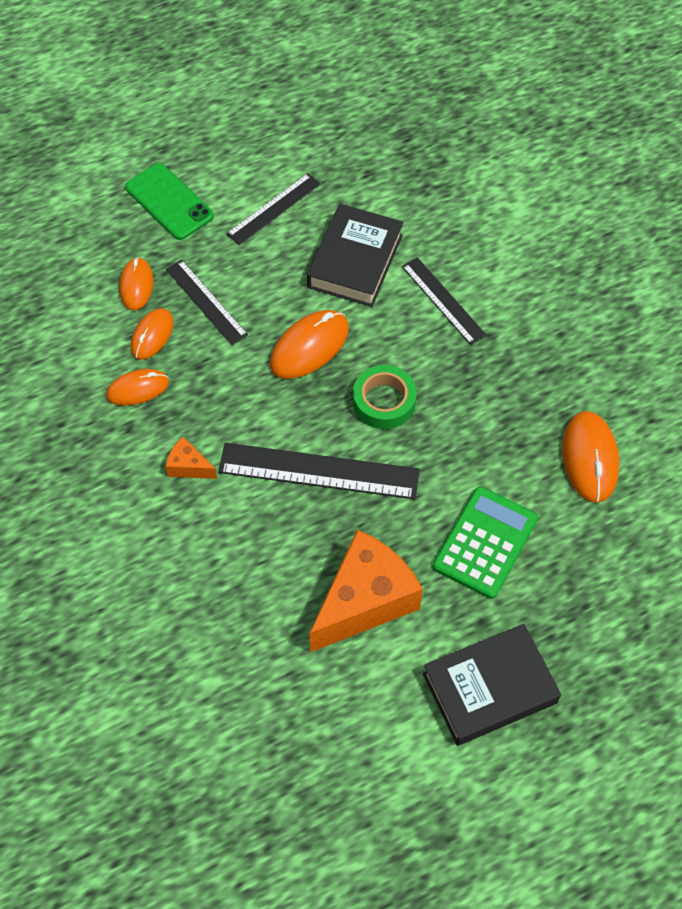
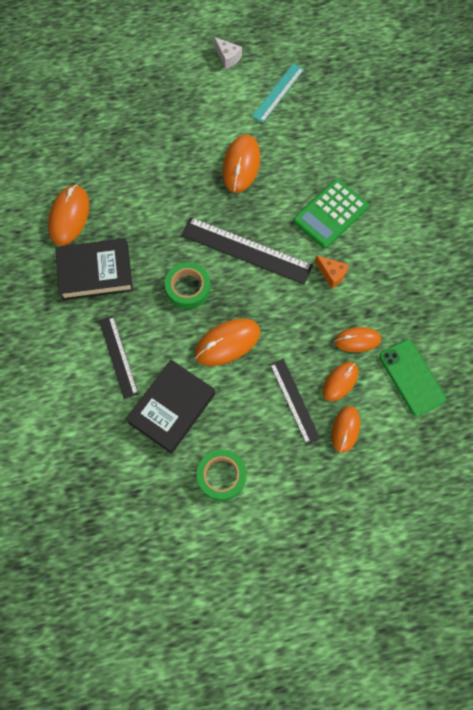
camera: 165 degrees left, 10 degrees up
(169, 202) = (305, 506): green phone -> green phone (411, 377)
(274, 209) = (221, 476): black ruler -> green tape
(341, 752) = (278, 92): none -> turquoise ruler
(365, 601) = (241, 165): orange cheese -> orange mouse
(450, 803) = (227, 58): none -> white cheese
(485, 542) = (157, 181): green calculator -> green calculator (330, 214)
(489, 688) = (186, 104): black book -> black book (95, 272)

